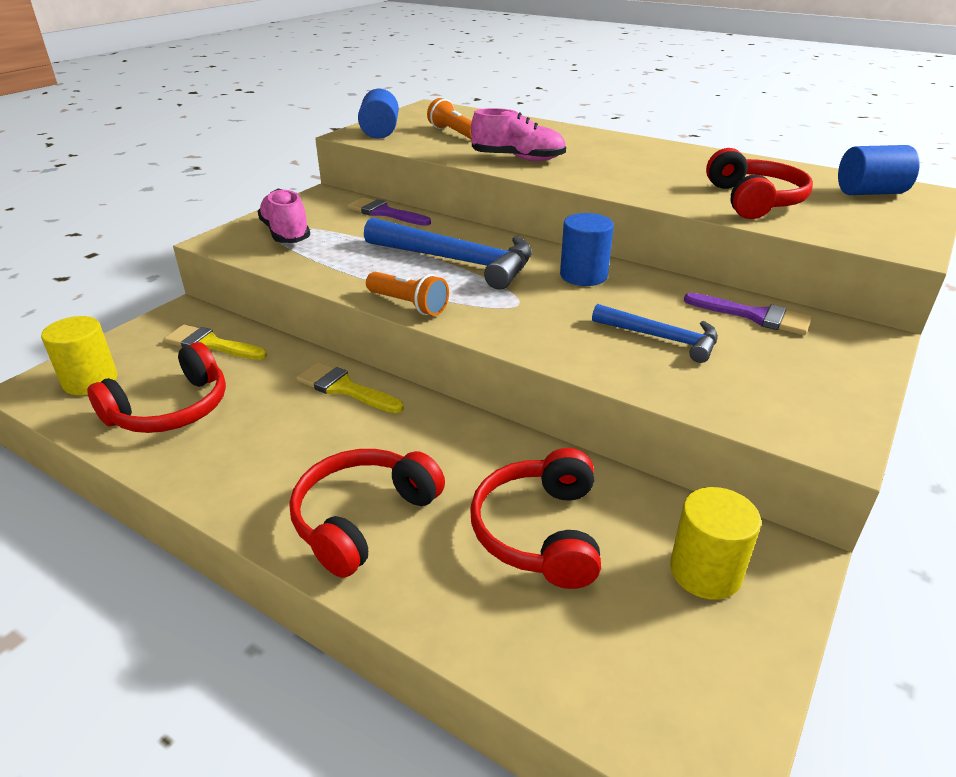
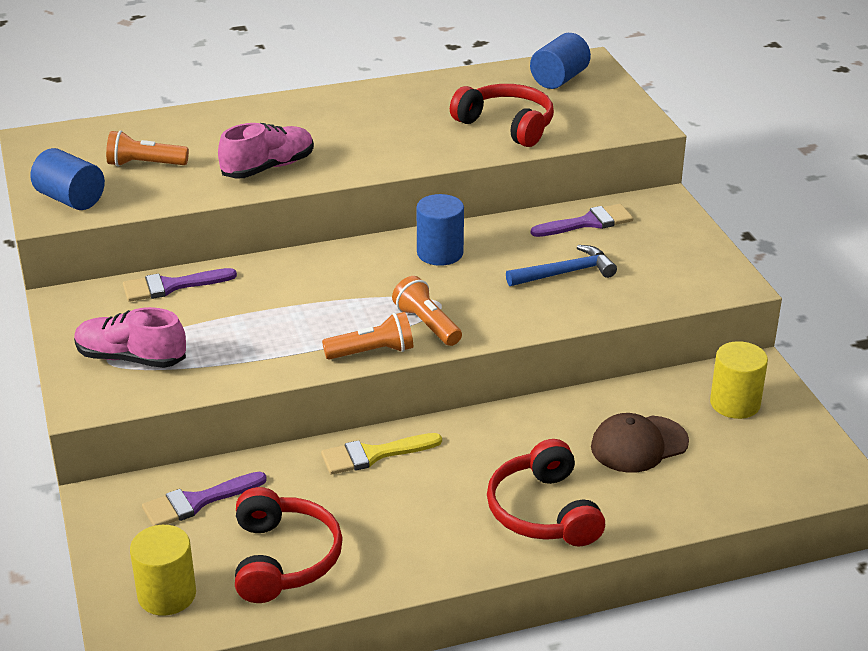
camera: 50 degrees left, 0 degrees up
(211, 344) = (197, 502): yellow brush -> purple brush
(456, 261) = (330, 296): blue hammer -> none
(480, 310) = (427, 324): none -> orange flashlight
(540, 531) = (638, 444): red headphones -> brown cap

